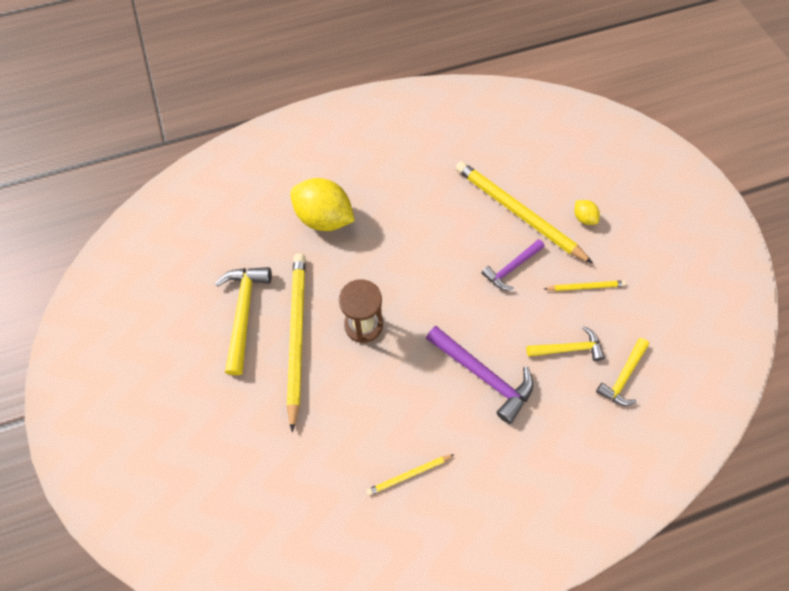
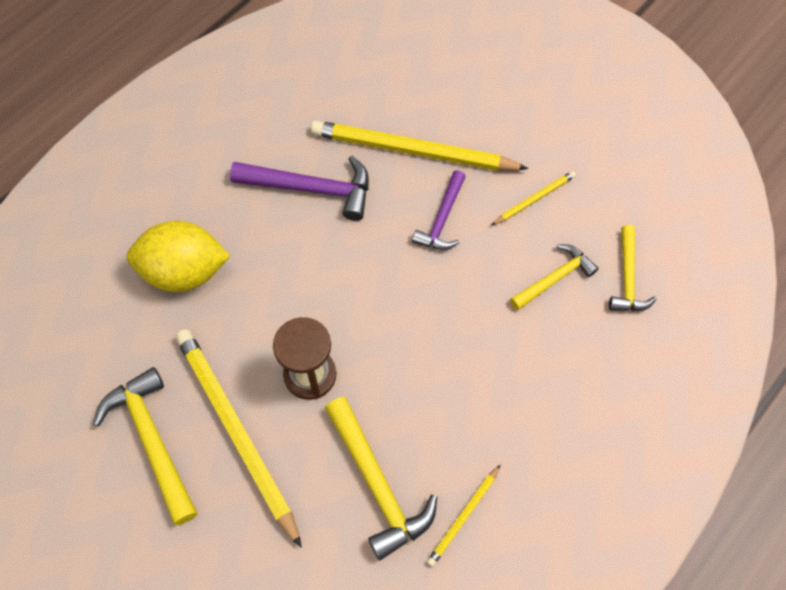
camera: 30 degrees left, 0 degrees up
(365, 419) = (377, 483): none -> yellow hammer
(483, 375) = (480, 358): purple hammer -> purple hammer (311, 188)
(583, 218) = (488, 121): yellow lemon -> none

